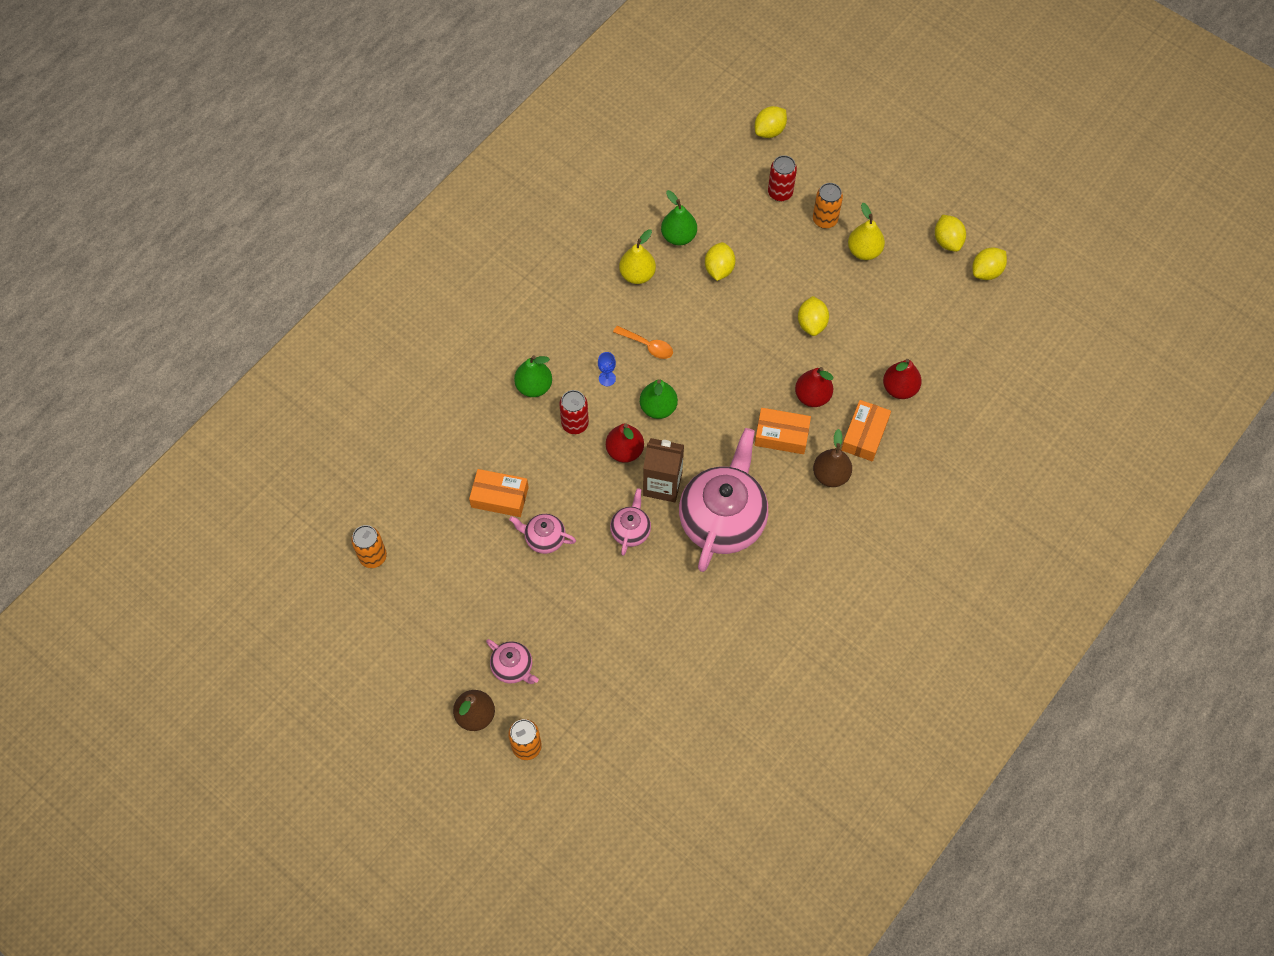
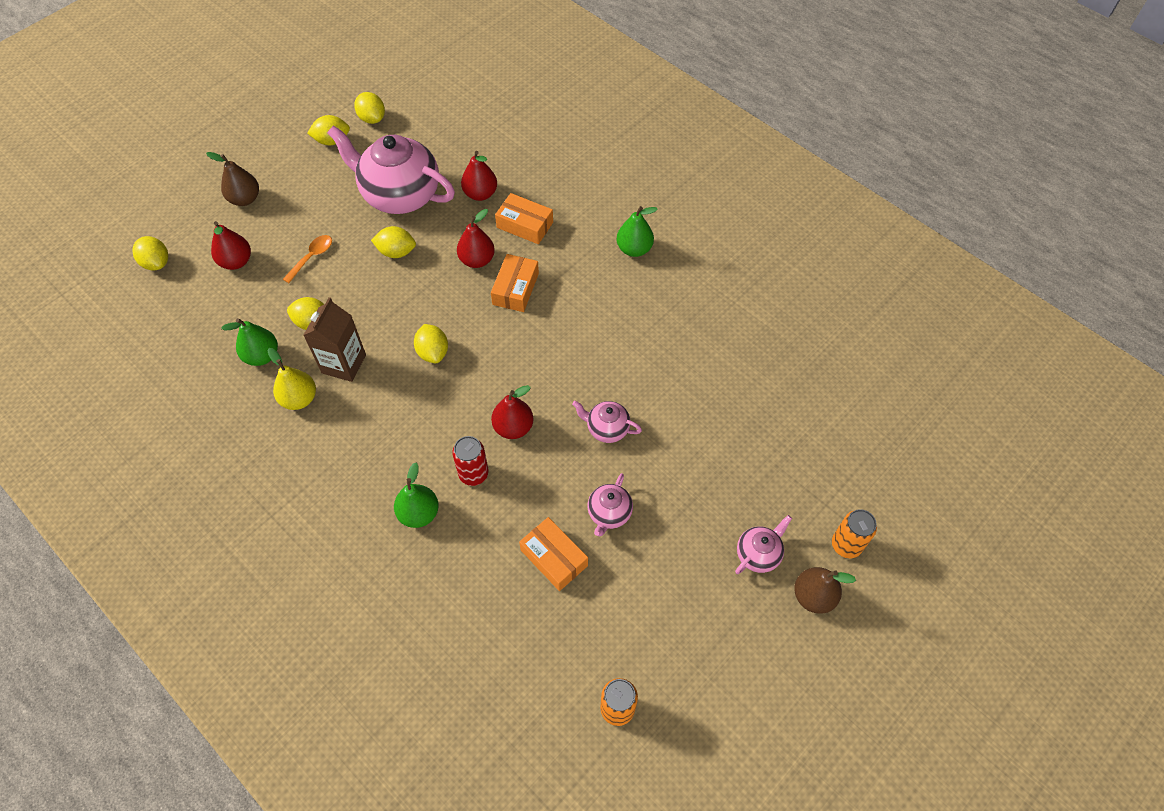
camera: 85 degrees left, 5 degrees down
(499, 497) = (554, 558): orange box -> orange box turned 60 degrees counterclockwise
(607, 378) = (423, 438): blue goblet -> none
(647, 345) = (390, 396): orange spoon -> orange spoon (312, 257)
(658, 408) = (467, 392): green pear -> green pear (634, 249)
(662, 484) = (557, 395): brown carton -> brown carton (343, 364)
(698, 373) = (433, 352): none -> yellow lemon
(722, 520) = (601, 346): pink teapot -> pink teapot (400, 195)
(780, 193) = (236, 262): red can -> red pear
(825, 220) = (280, 229): orange can -> none
(830, 475) = (563, 255): brown pear -> brown pear (245, 199)
(864, 251) = (325, 202): yellow pear -> none

